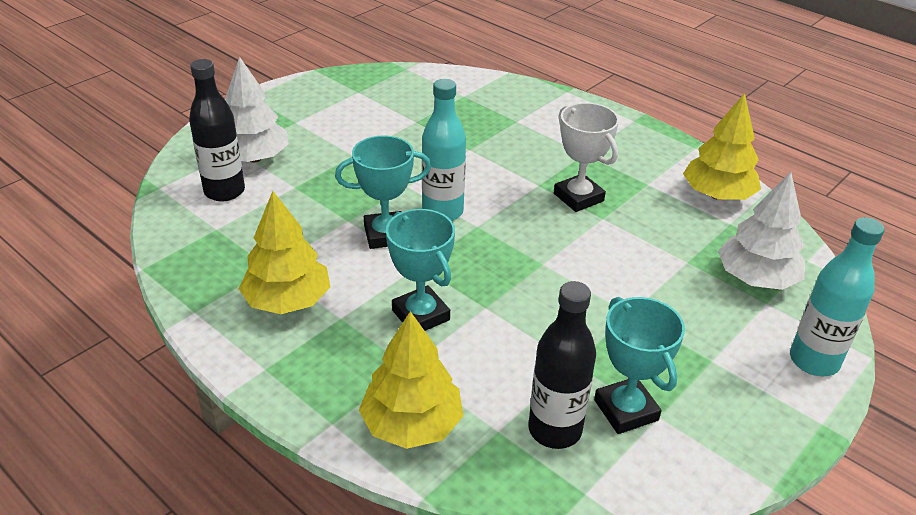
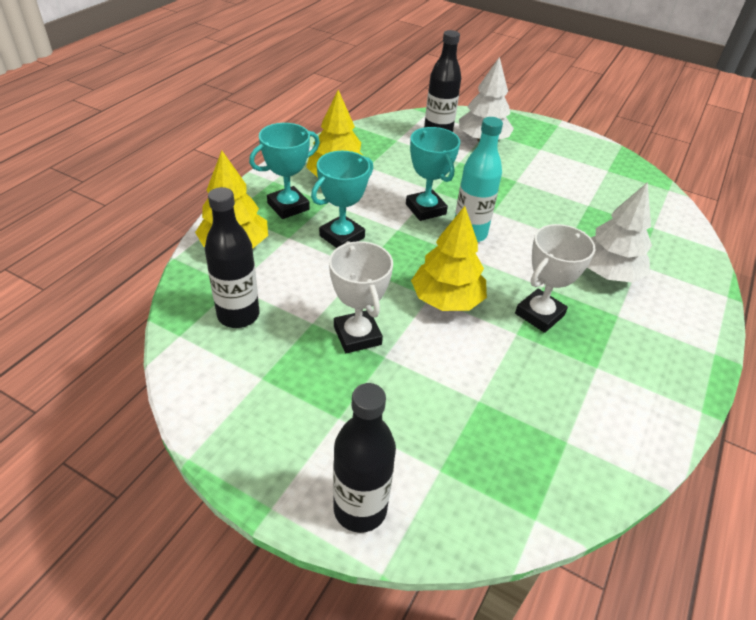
camera: 75 degrees right, 5 degrees up
(598, 328) = (357, 335): none -> white trophy
(625, 410) = (265, 356): turquoise trophy -> turquoise trophy (288, 206)
(717, 195) = (615, 431): yellow tree -> yellow tree (447, 300)
(756, 278) = (477, 462): white tree -> white tree (607, 273)
(814, 361) = (360, 509): turquoise bottle -> black bottle

